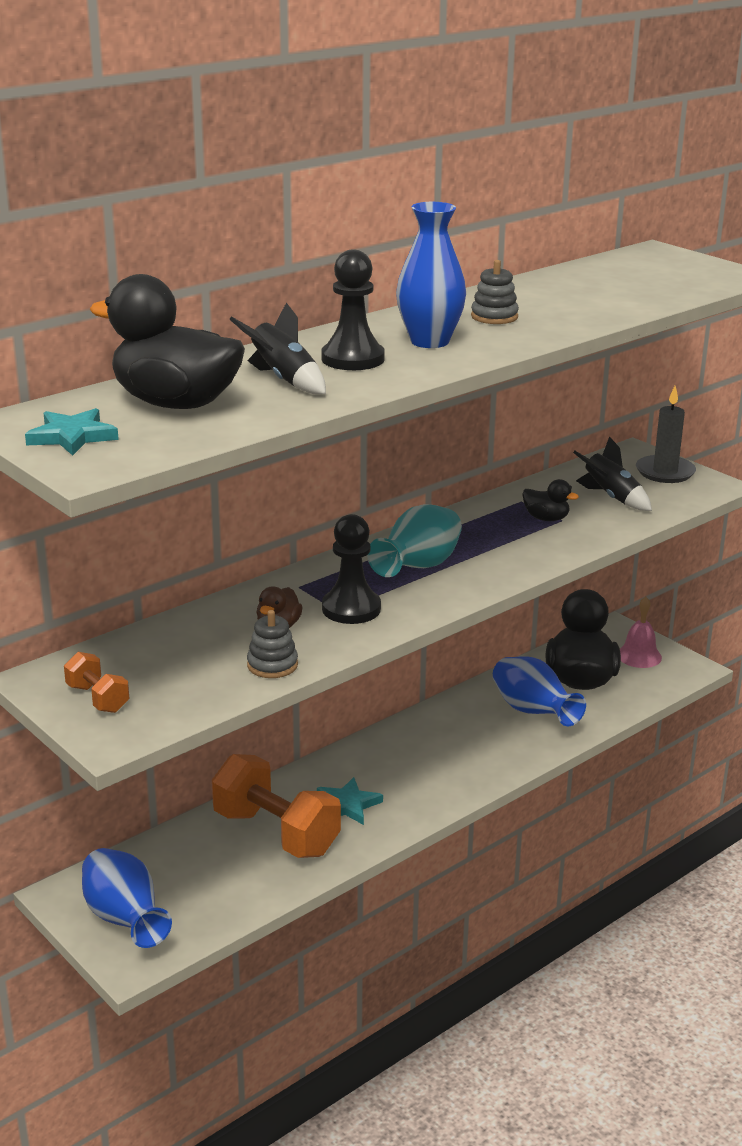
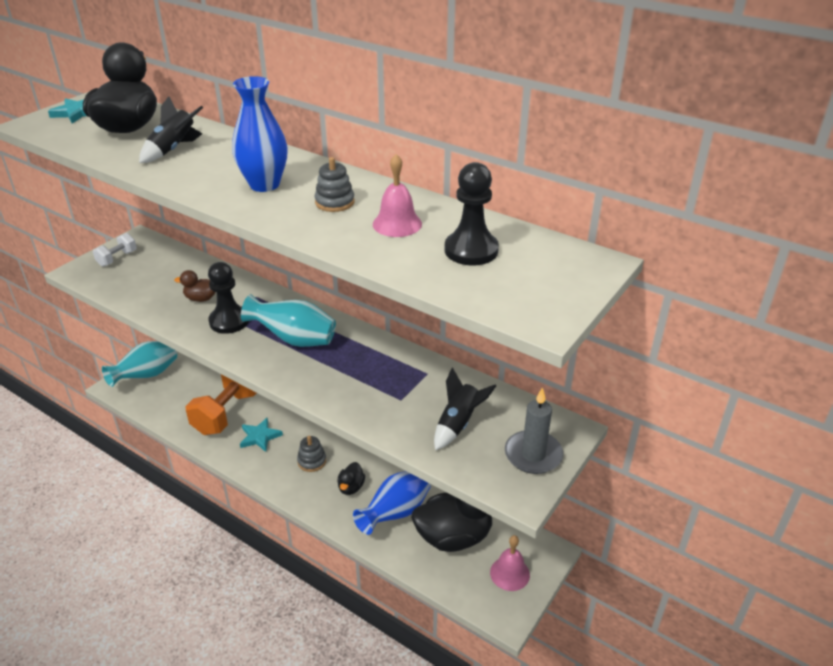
camera: 75 degrees right, 10 degrees up
(98, 698) = (117, 258): orange dumbbell -> white dumbbell
(124, 920) = (147, 375): blue vase -> turquoise vase
(272, 665) = (154, 305): grey stacking toy -> grey stacking toy (312, 461)
(353, 359) = (219, 164): black pawn -> black pawn (471, 250)
(546, 518) = (399, 390): black duck -> black duck (351, 487)
(556, 299) = (397, 224): none -> pink bell

